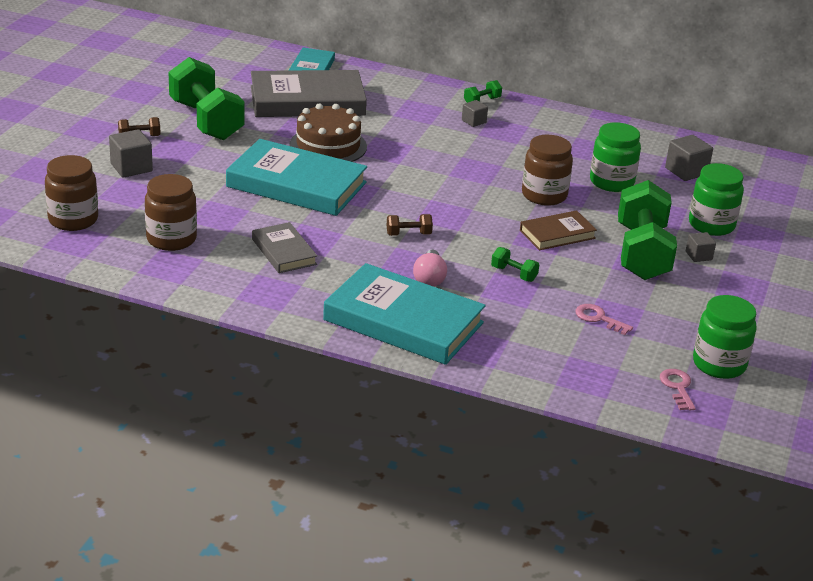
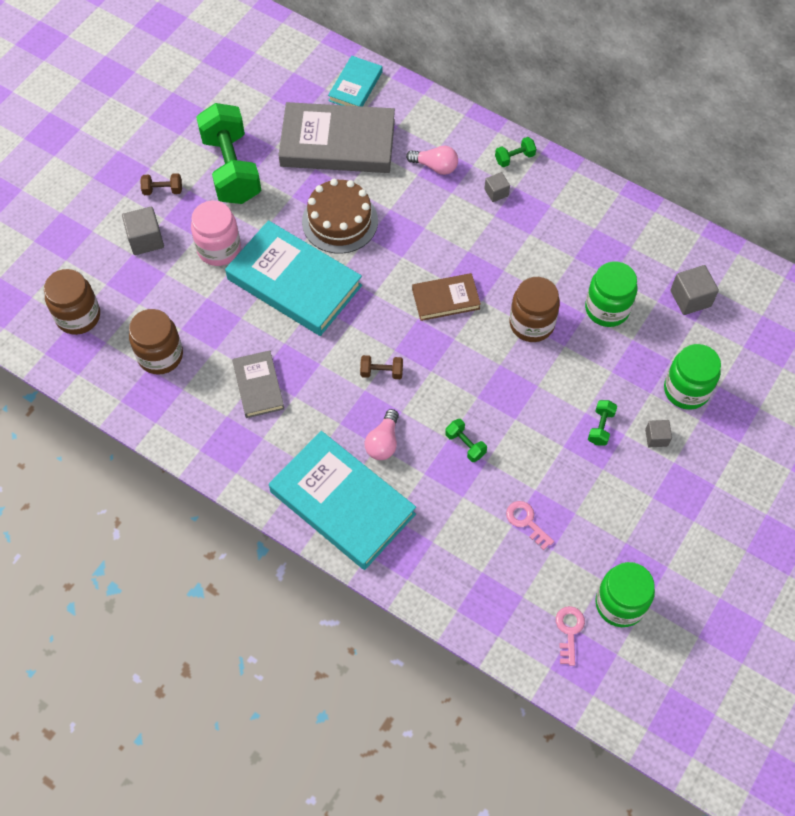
camera: 15 degrees right, 30 degrees up
(210, 169) = (219, 249): none -> pink jar
(408, 110) = (435, 166): none -> pink light bulb
(557, 234) = (526, 388): brown book -> brown book (446, 299)
(642, 253) = (600, 427): green dumbbell -> green dumbbell, size x0.40

